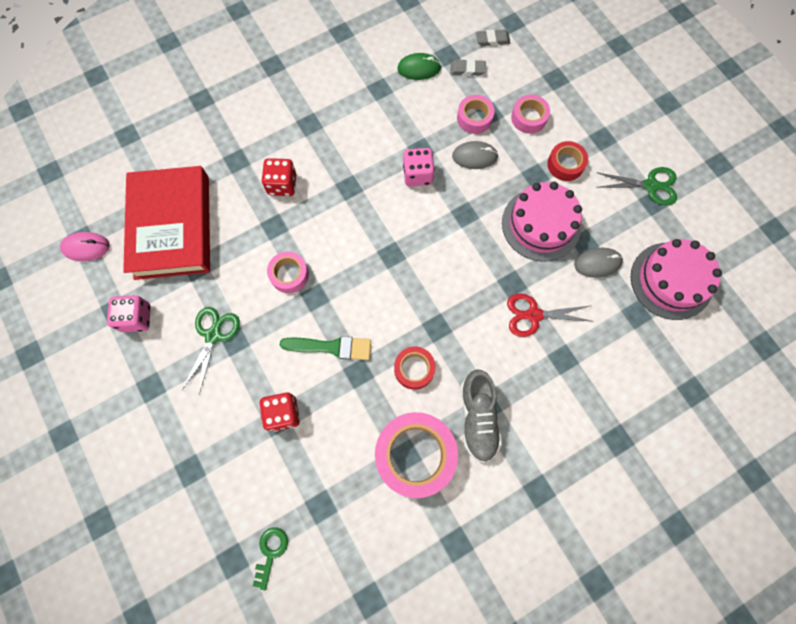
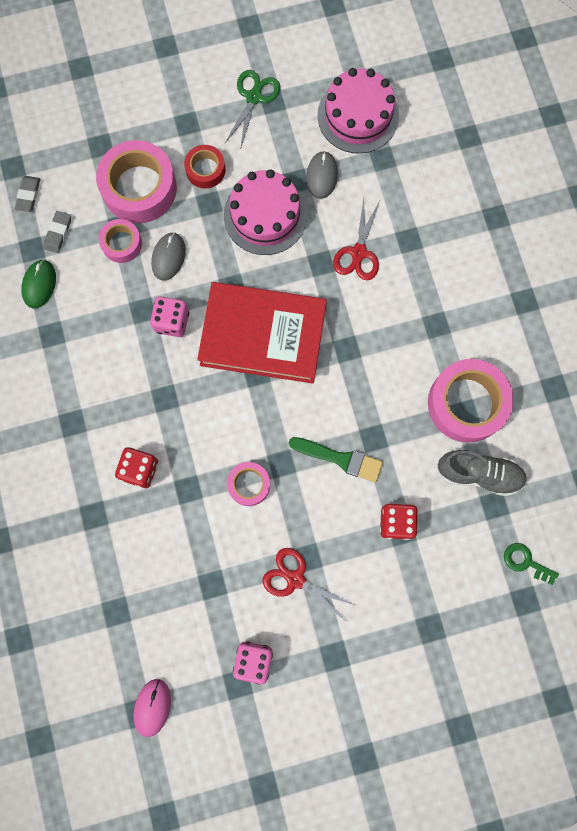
camera: 75 degrees left, 5 degrees up
(172, 227) = (156, 603): red book -> red book (263, 335)
(213, 335) = (295, 579): green scissors -> red scissors
(331, 347) = (340, 459): green brush -> green brush turned 90 degrees clockwise
(414, 369) = (383, 382): red tape -> none
(478, 418) = (445, 335): grey shoe -> grey shoe (479, 474)
(529, 118) = (139, 188): pink tape -> pink tape, size x1.88

